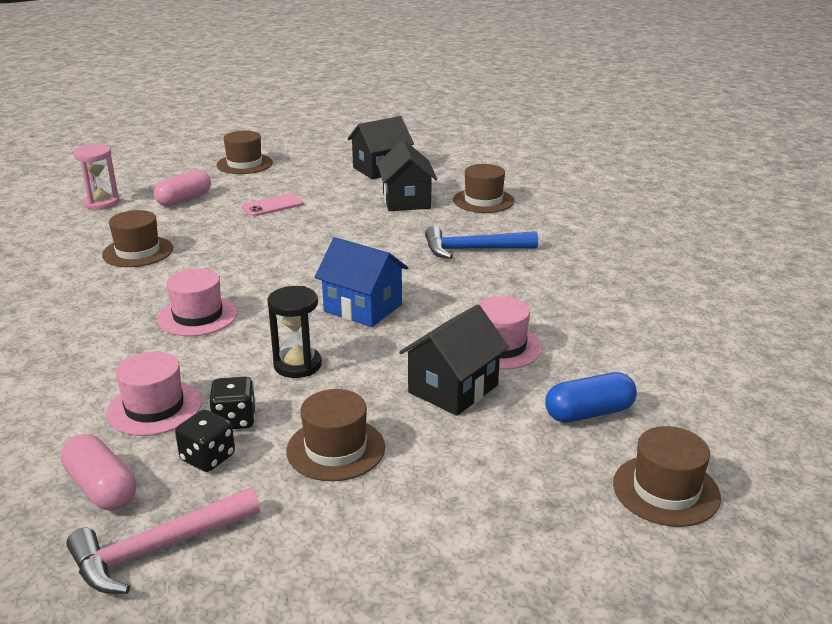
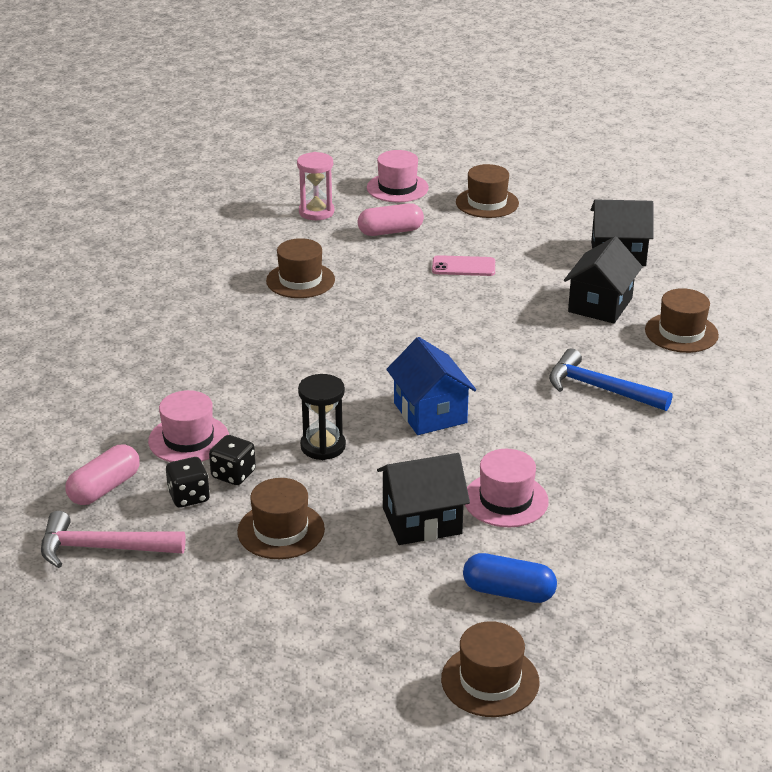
camera: 35 degrees right, 5 degrees up
(101, 488) = (104, 488): pink capsule -> pink capsule turned 45 degrees clockwise
(198, 316) = (290, 367): pink hat -> pink hat (397, 188)

